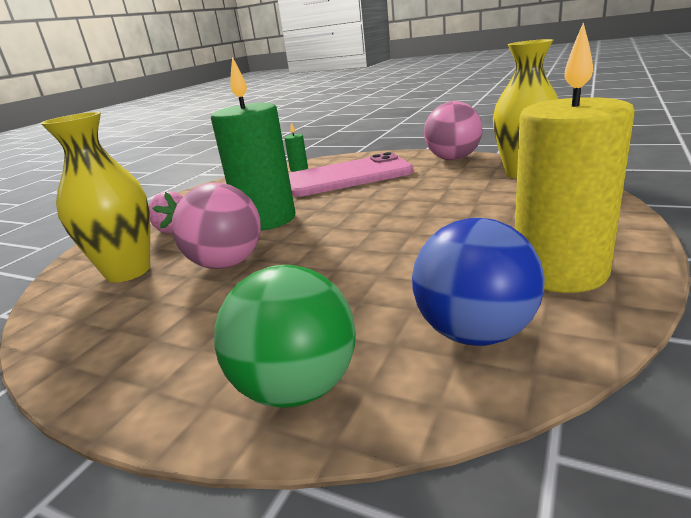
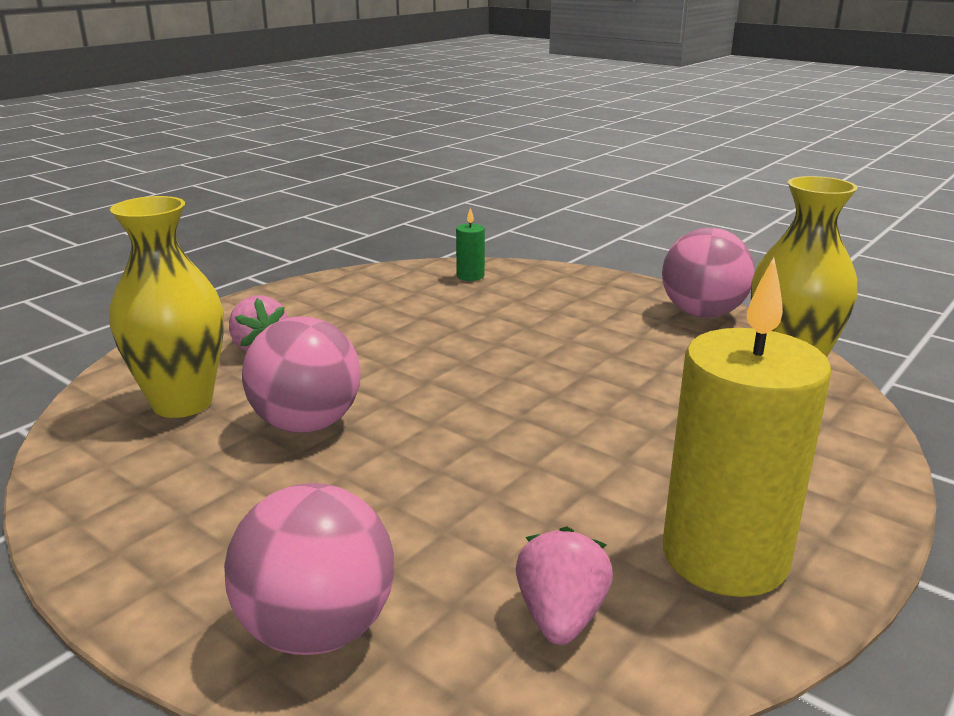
camera: 10 degrees right, 0 degrees up
(266, 220) = (386, 361): green candle -> none
(297, 387) = (317, 630): green ball -> pink ball
(347, 177) = (531, 309): pink phone -> none
(475, 333) = (561, 617): blue ball -> pink strawberry

